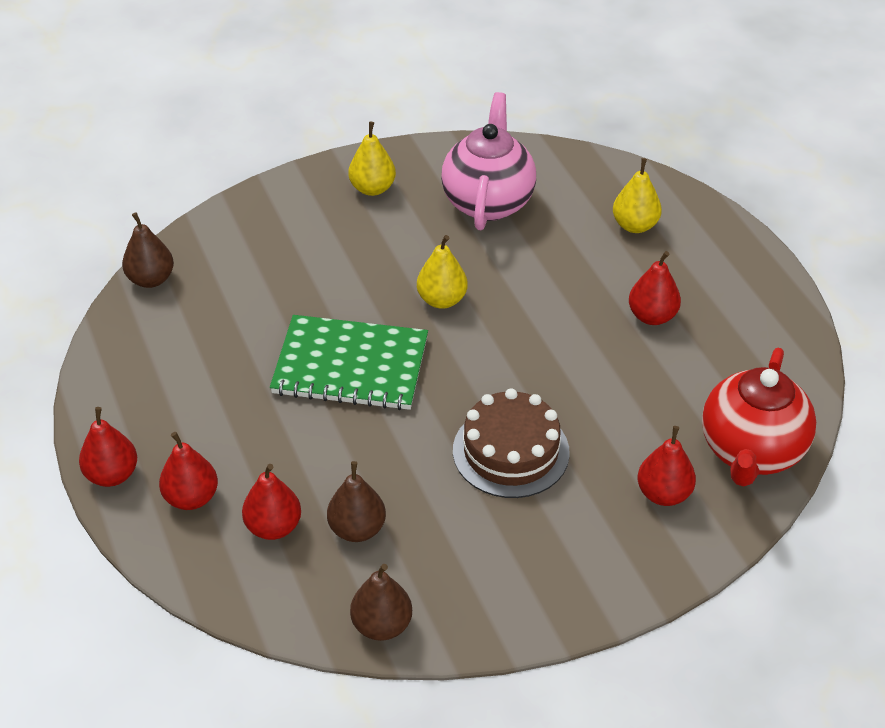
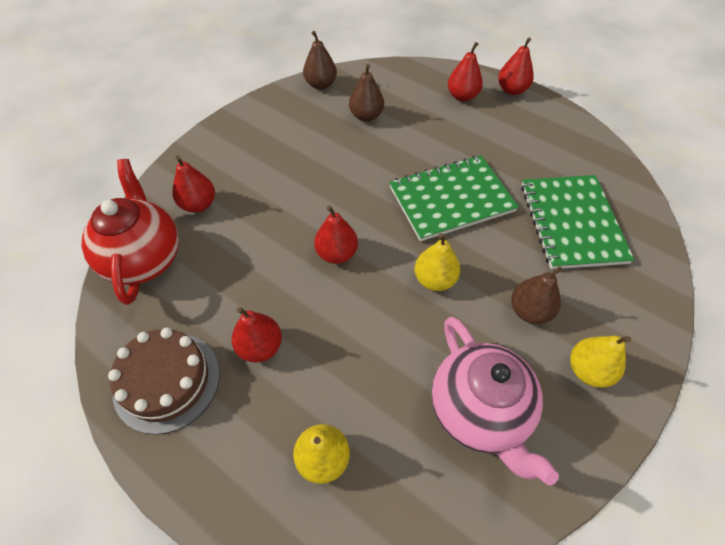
camera: 150 degrees right, 10 degrees up
(151, 279) = (637, 199): brown pear -> brown pear (529, 311)
(248, 288) = (572, 223): none -> green notebook
(273, 527) = (409, 100): red pear -> red pear (337, 253)
(510, 451) = (309, 189): brown cake -> brown cake (167, 381)

